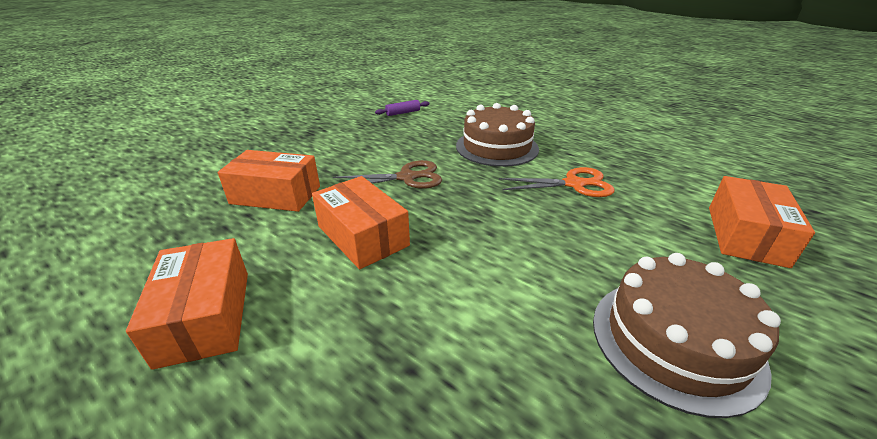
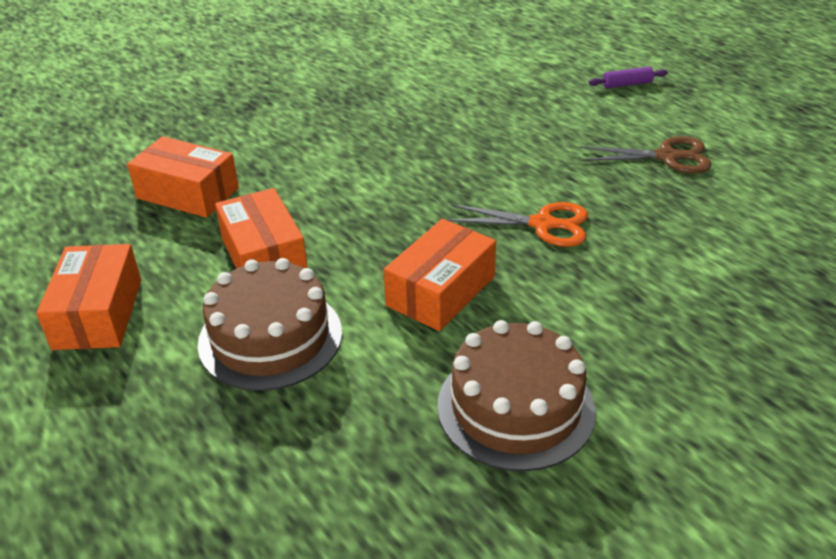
camera: 15 degrees right, 5 degrees up
(403, 113) = (383, 83): purple rolling pin -> purple rolling pin (627, 84)
(407, 177) = (342, 188): brown scissors -> brown scissors (667, 157)
(497, 147) = (479, 156): brown cake -> brown cake (270, 337)
(745, 235) = (700, 319): orange box -> orange box (440, 291)

